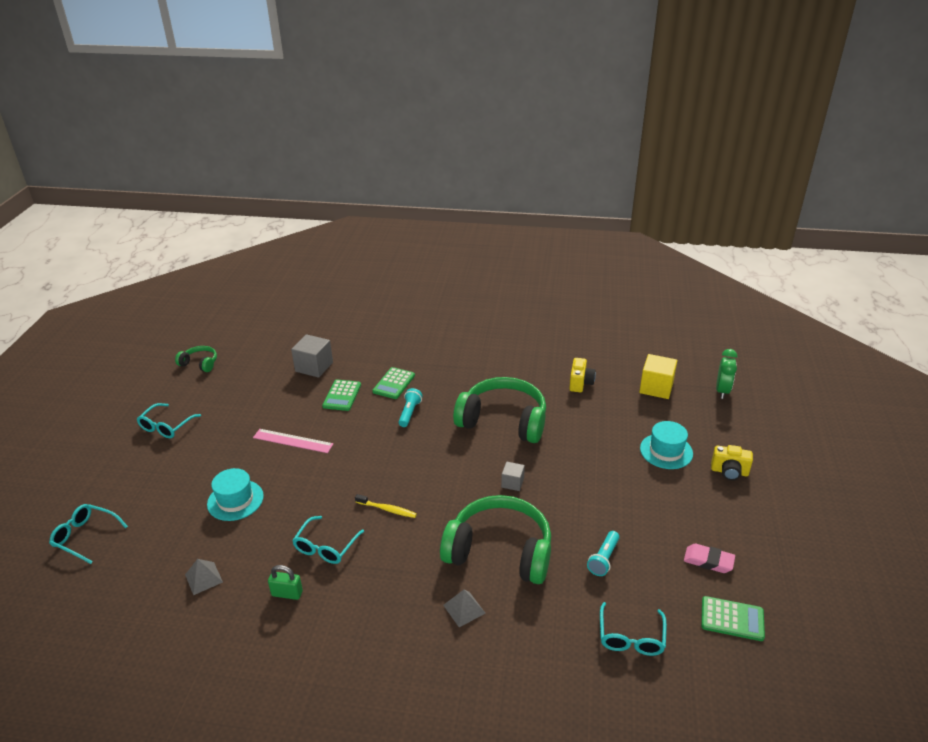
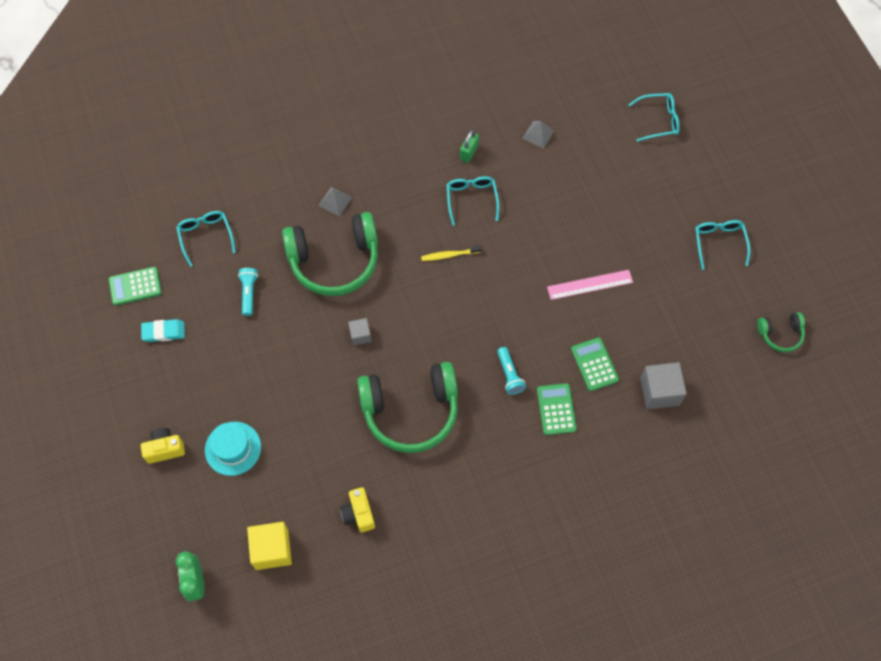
camera: 150 degrees right, 30 degrees up
(235, 500) = (579, 203): turquoise hat -> none
(287, 593) = (469, 152): green padlock -> green padlock turned 45 degrees counterclockwise
(708, 561) = (164, 332): pink eraser -> turquoise eraser

